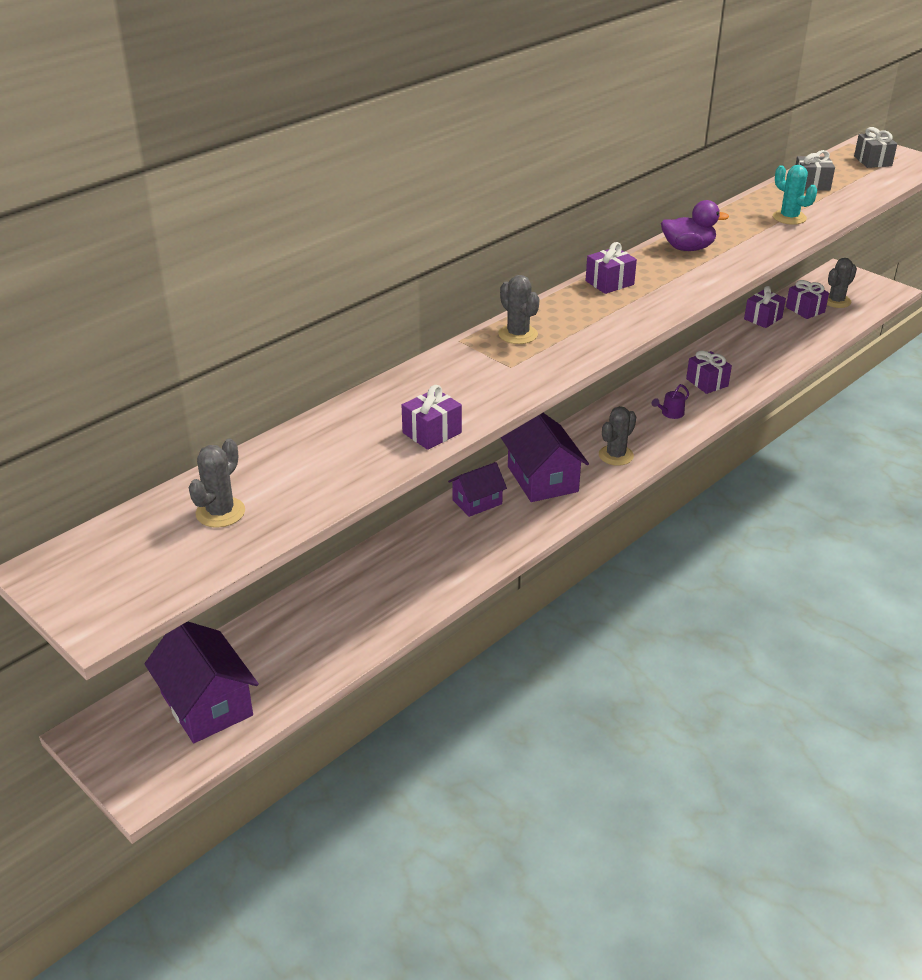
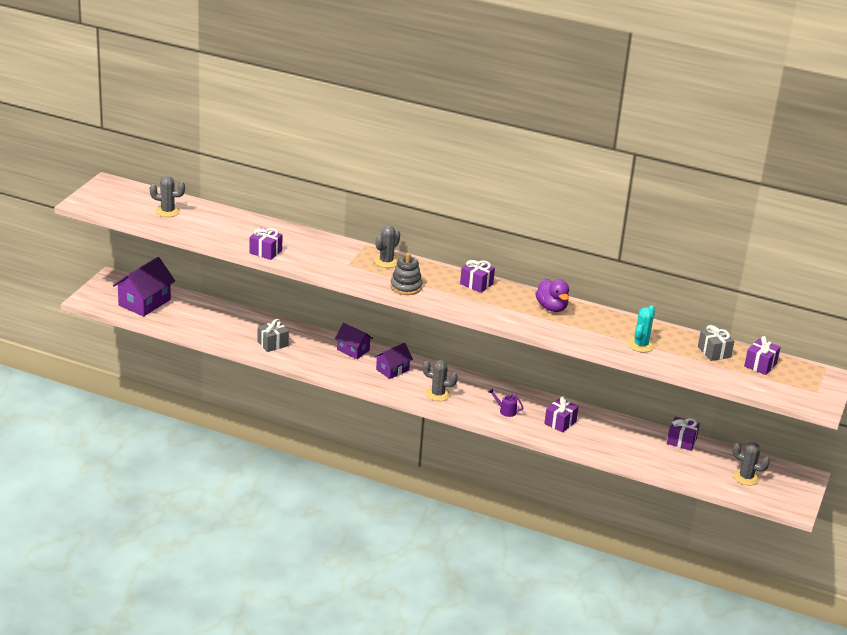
camera: 65 degrees right, 5 degrees down
(542, 479) = (392, 370): purple house -> purple house, size x0.61
(597, 334) = (406, 287): none -> grey stacking toy
(805, 310) = (715, 461): purple gift -> purple gift (760, 365)
(872, 161) = (794, 379): grey gift -> grey gift (272, 344)

